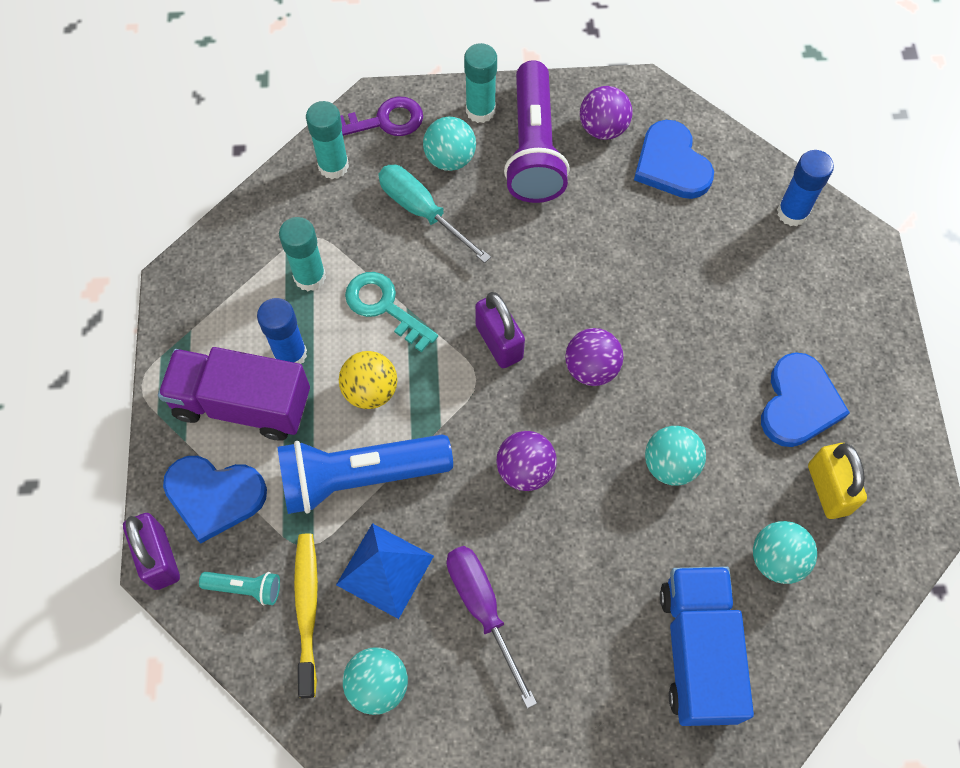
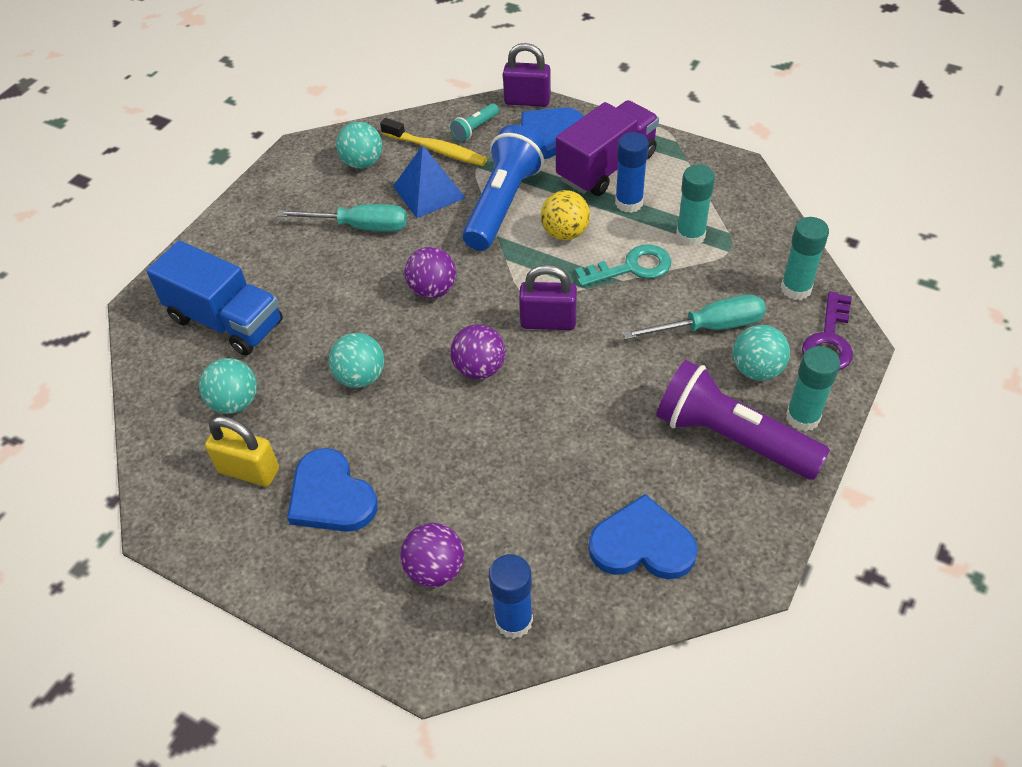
camera: 125 degrees right, 15 degrees down
(483, 609) = (360, 226): purple screwdriver -> turquoise screwdriver
(603, 128) = (722, 508): purple ball -> purple ball (435, 569)

